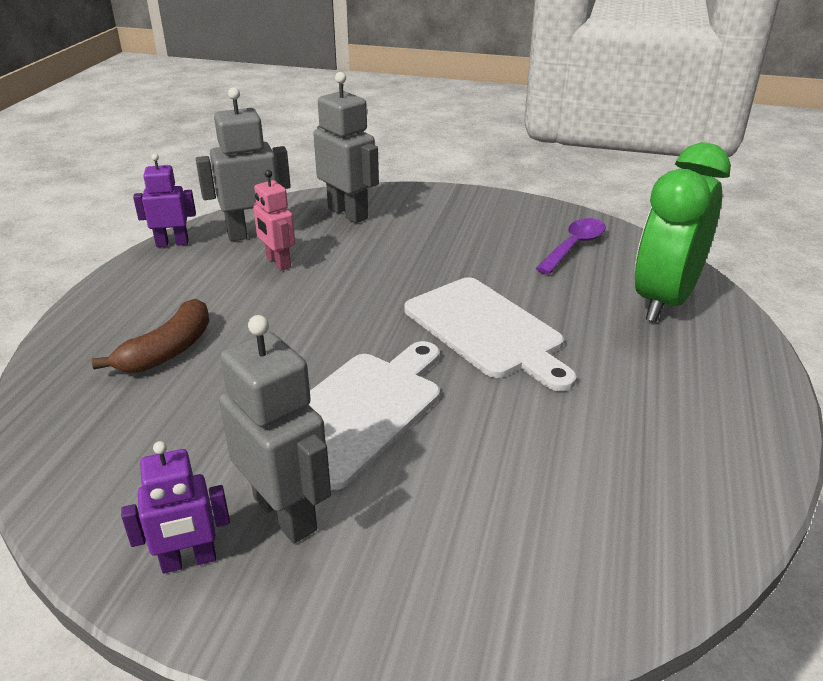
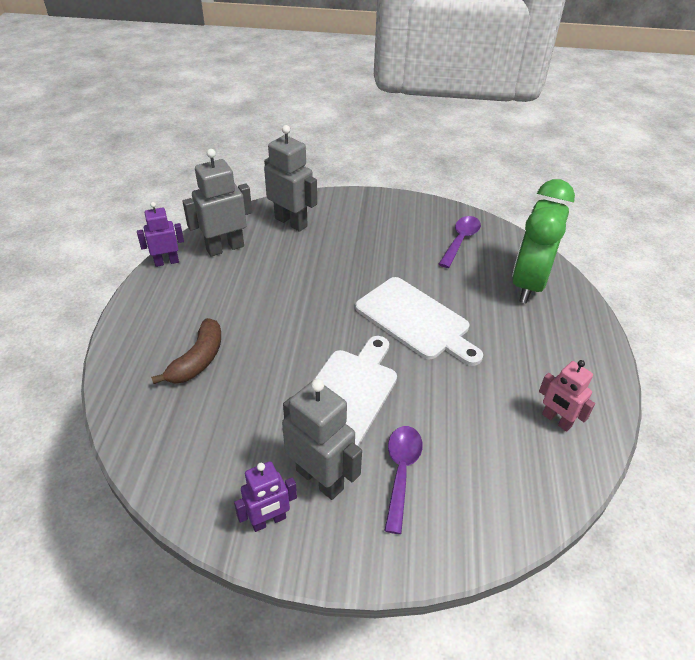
camera: 10 degrees left, 10 degrees up
(278, 262) = (252, 273): pink robot -> pink robot (556, 420)
(412, 517) = (401, 472): none -> purple spoon

